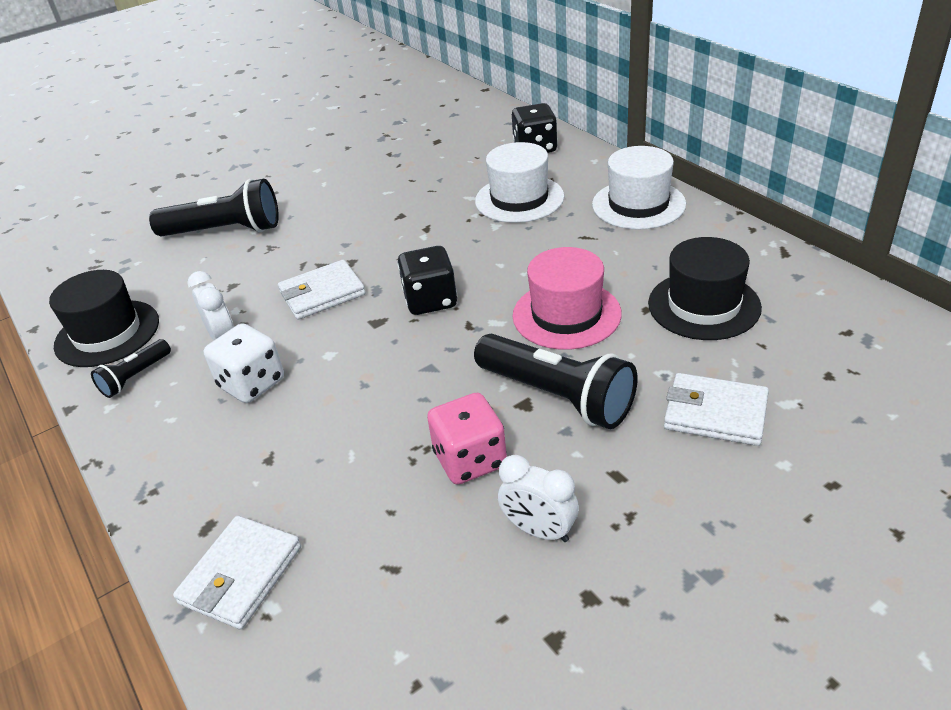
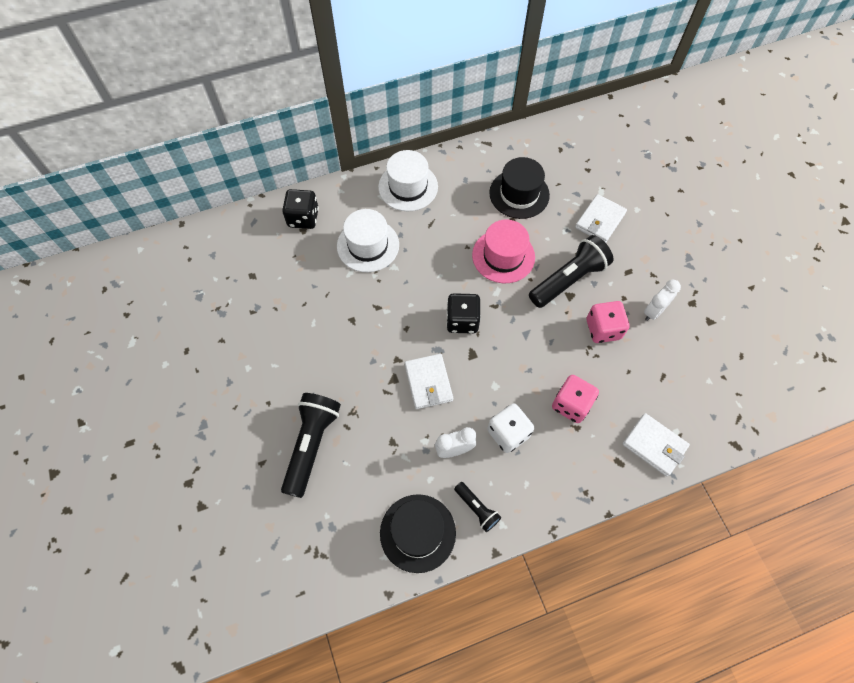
camera: 80 degrees left, 25 degrees up
(309, 444) = (571, 404): none -> pink dice

